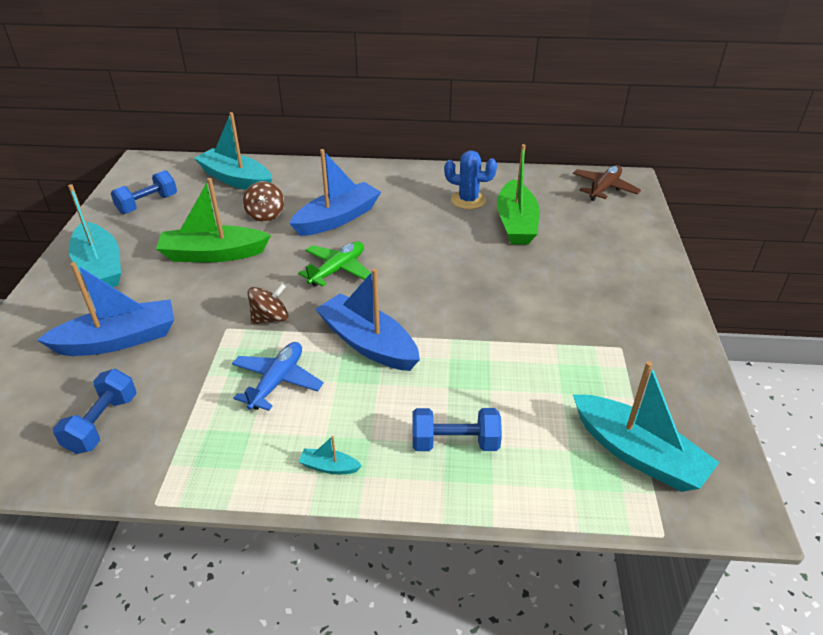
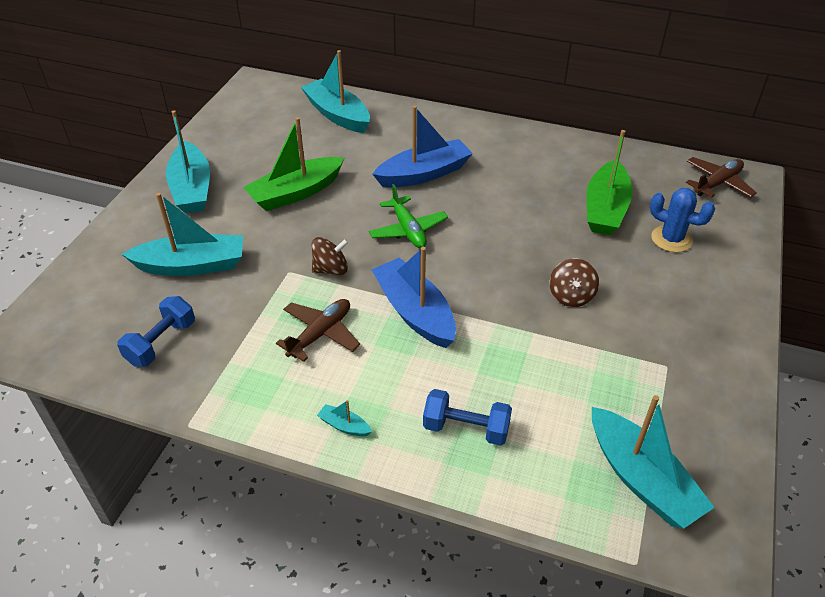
camera: 15 degrees right, 5 degrees up
(119, 340) = (192, 265): blue boat -> turquoise boat
(148, 204) = (248, 129): blue dumbbell -> none
(213, 254) = (296, 193): green boat -> green boat turned 45 degrees counterclockwise
(265, 215) = (355, 158): brown spinning top -> brown spinning top (571, 296)
(277, 381) = (320, 334): blue plane -> brown plane
(337, 270) = (408, 230): green plane -> green plane turned 105 degrees clockwise
(468, 200) = (563, 174): blue cactus -> blue cactus (671, 239)

